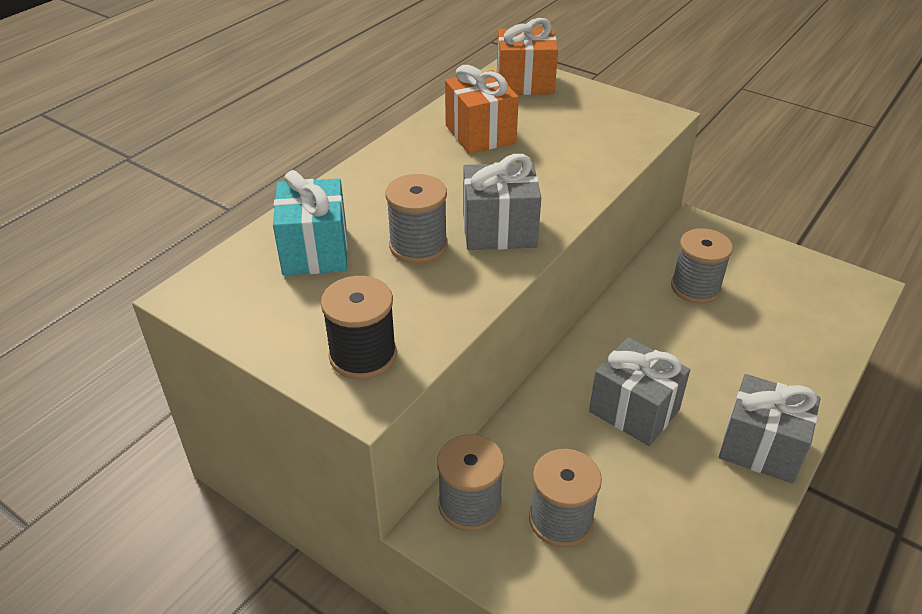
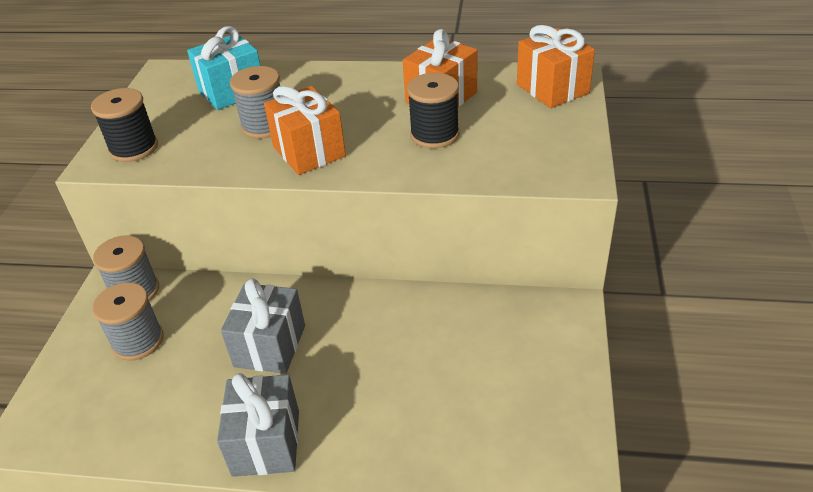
camera: 65 degrees right, 0 degrees up
(499, 230) = (309, 151): grey gift -> orange gift
(539, 156) = (434, 134): none -> black spool
(695, 287) = (464, 338): grey spool -> none

